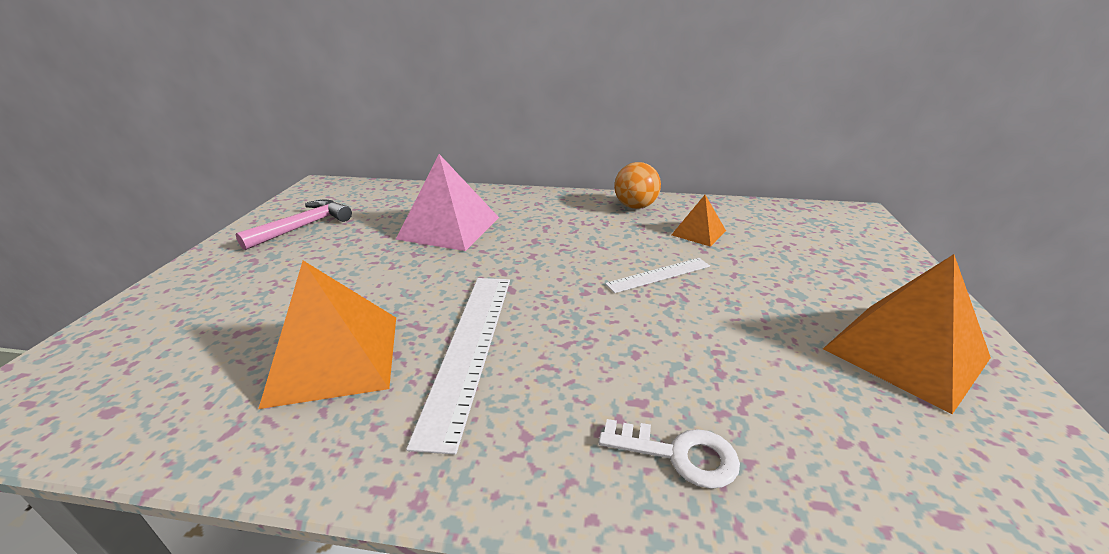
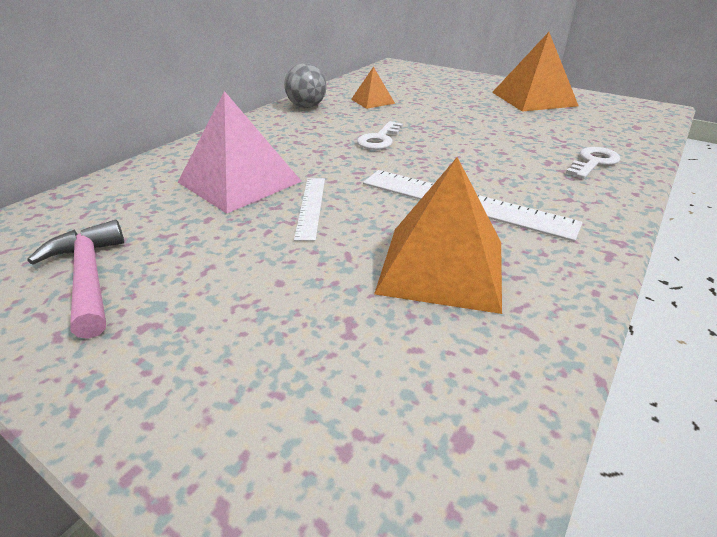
camera: 65 degrees left, 5 degrees up
(591, 263) = (379, 139): none -> white key
(635, 206) = (306, 107): orange ball -> grey ball
(659, 275) = (417, 125): white ruler -> white ruler (311, 207)

